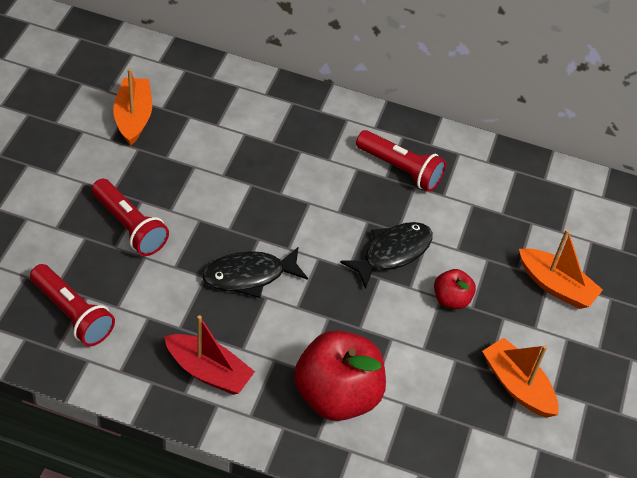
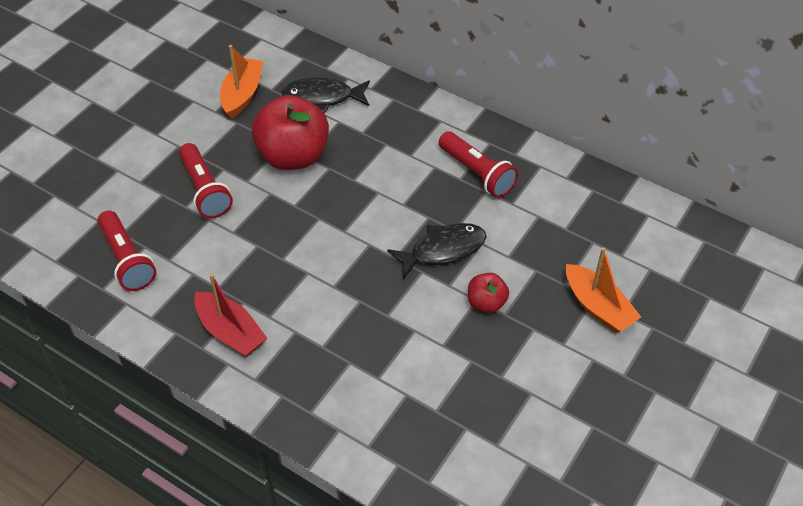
camera: 20 degrees right, 0 degrees up
(249, 276) = (298, 251): black fish -> black fish (322, 98)
(337, 395) = (343, 375): red apple -> red apple (293, 156)
(517, 385) = (526, 397): orange boat -> none

